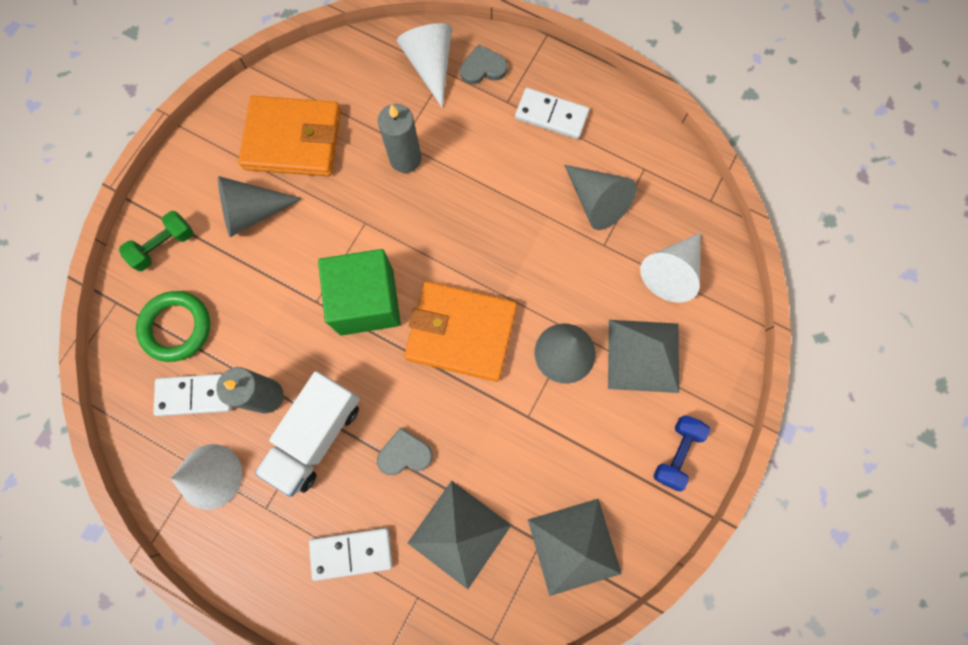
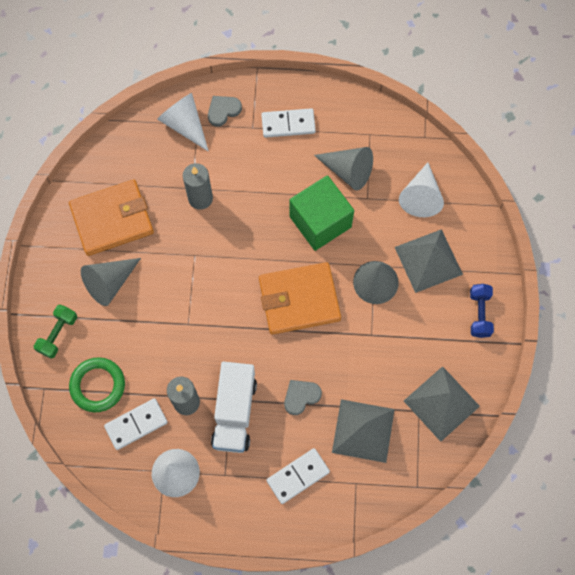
camera: 25 degrees left, 5 degrees down
(366, 301) = (223, 308): green cube -> green cube (320, 222)

